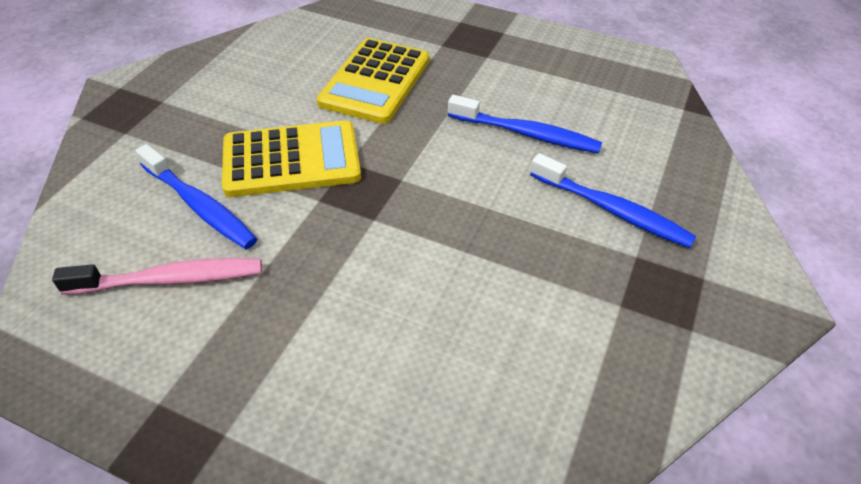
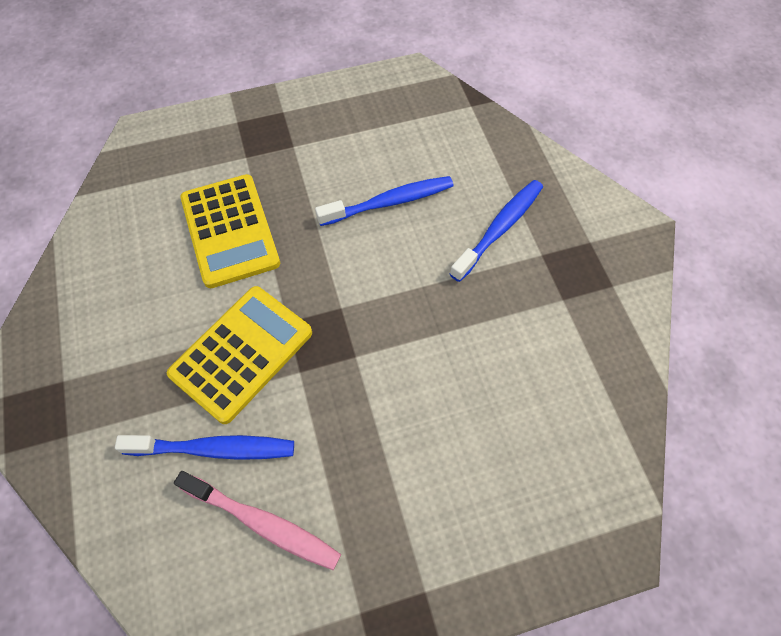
camera: 40 degrees left, 15 degrees up
(171, 279) = (263, 523): pink toothbrush -> pink toothbrush turned 75 degrees clockwise
(613, 210) = (499, 228): blue toothbrush -> blue toothbrush turned 45 degrees counterclockwise

